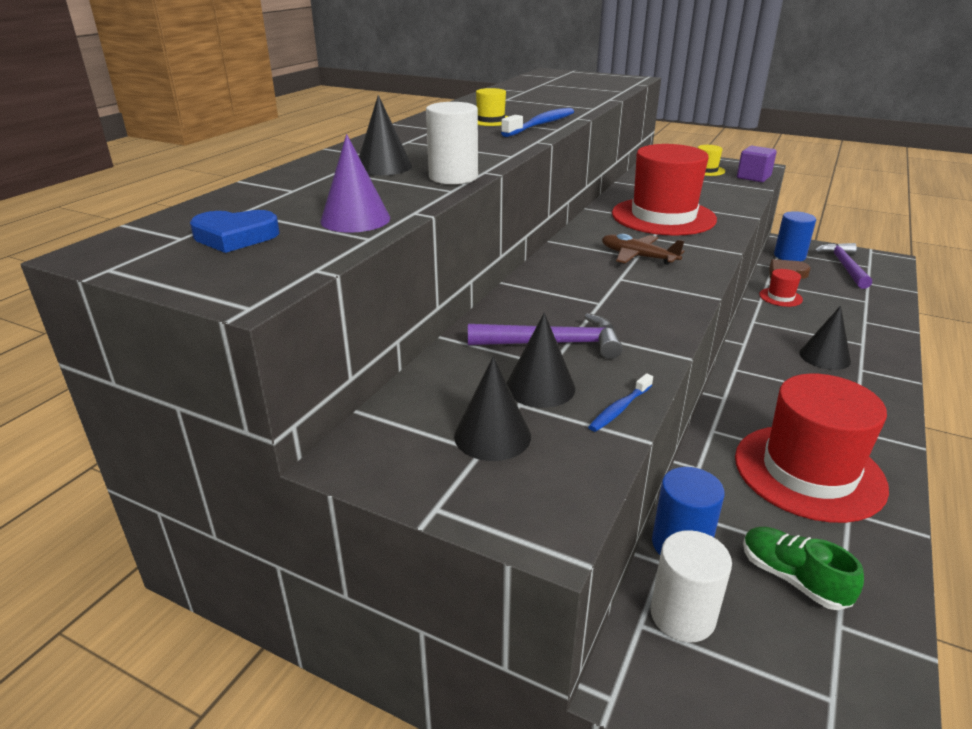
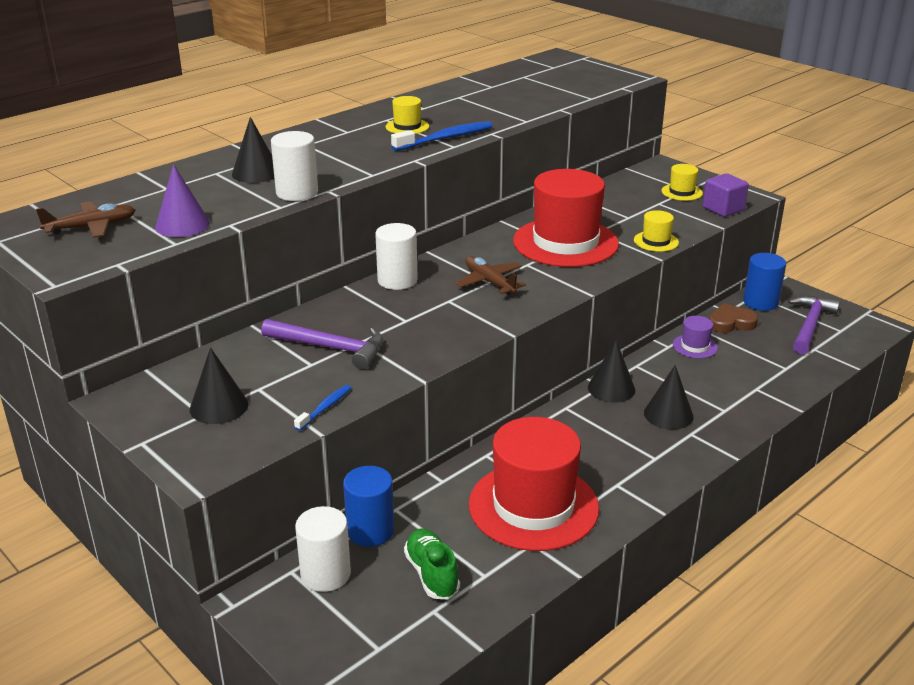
camera: 20 degrees right, 0 degrees up
(235, 237) = (91, 227): blue heart -> brown plane
(540, 387) = (285, 380): black cone -> black cone (611, 388)
(549, 269) = (397, 280): none -> white cylinder
(619, 409) = (325, 408): blue toothbrush -> blue toothbrush turned 150 degrees clockwise
(735, 206) = (656, 241): none -> yellow hat
(780, 297) = (695, 346): red hat -> purple hat

